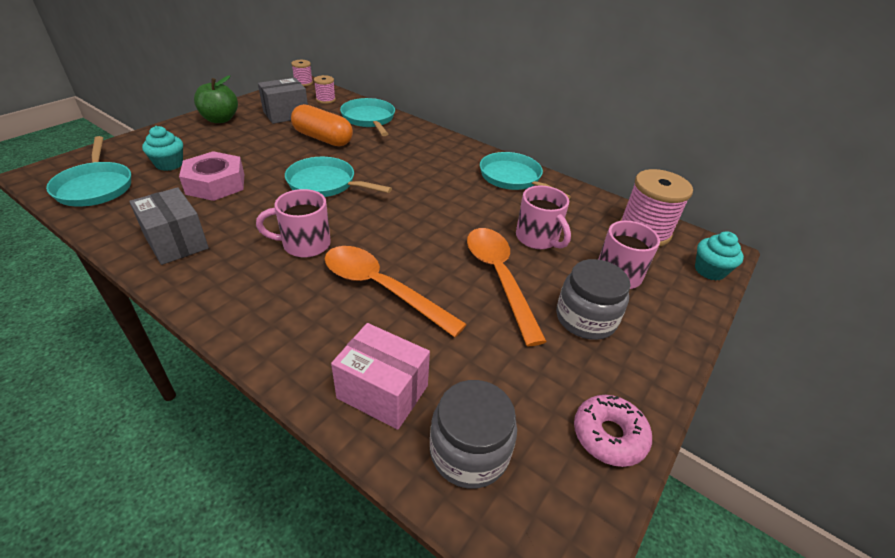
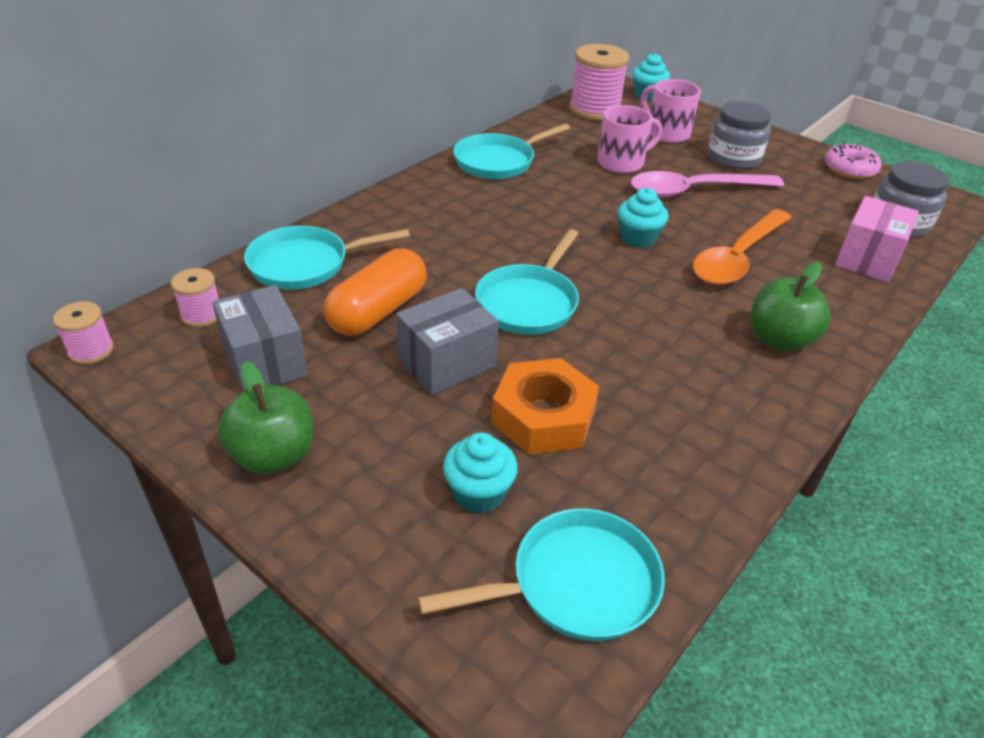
camera: 85 degrees left, 0 degrees up
(176, 242) = (710, 429): grey box -> grey box (447, 363)
(216, 184) = (543, 417): pink nut -> orange nut
(260, 293) = (779, 339): none -> green apple
(304, 244) = (679, 313): pink mug -> none
(408, 235) = (638, 238): none -> turquoise cupcake
(499, 277) = (693, 191): orange spoon -> pink spoon

